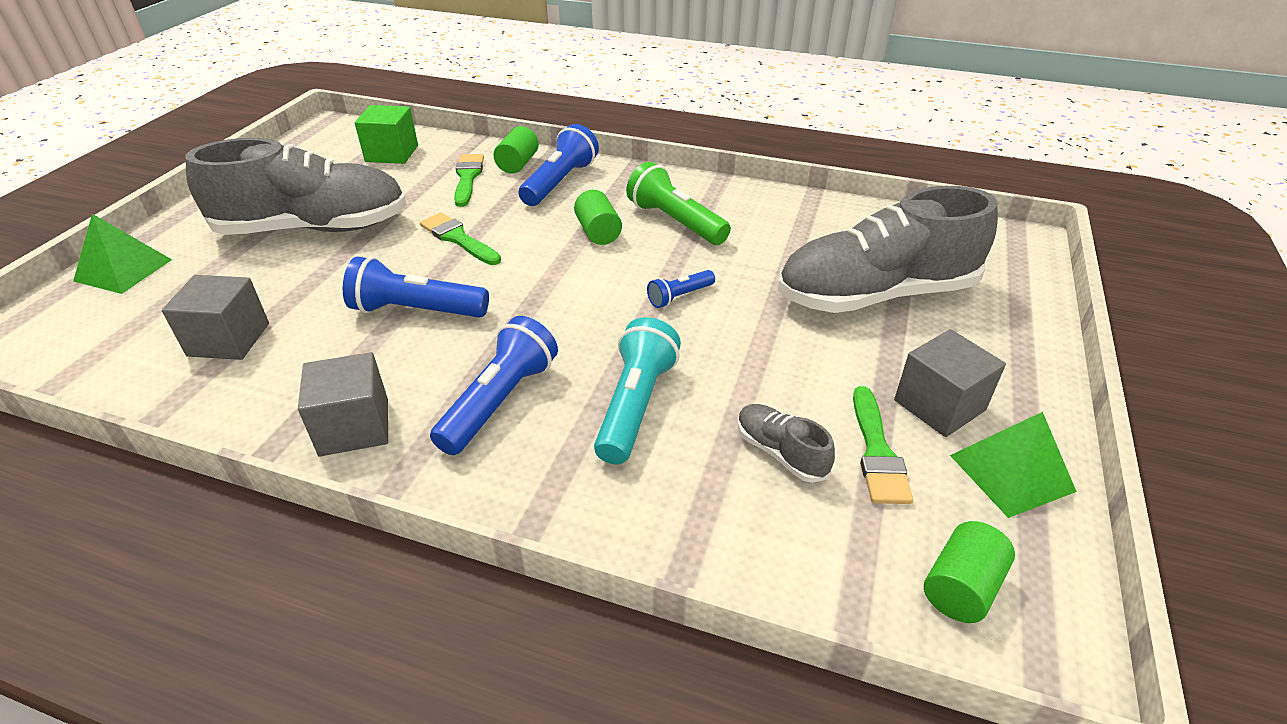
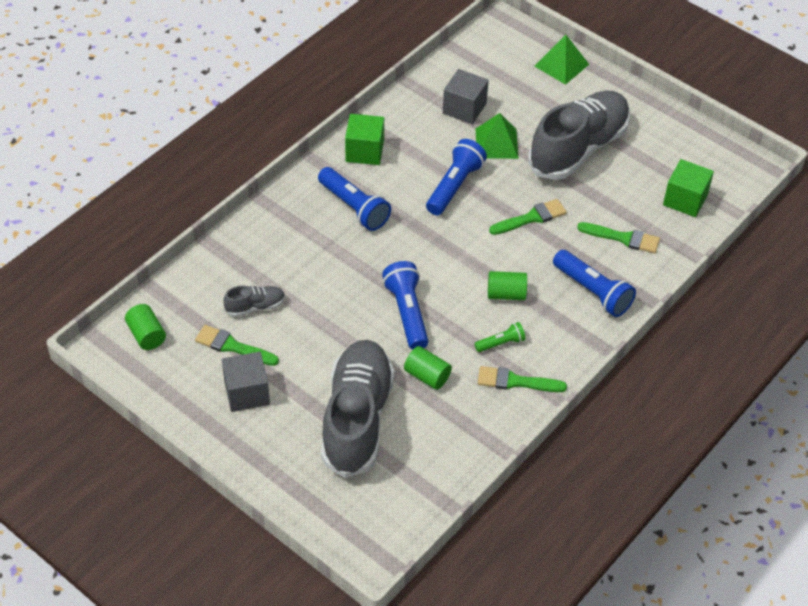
camera: 110 degrees right, 10 degrees up
(314, 228) = (578, 148): grey shoe -> grey shoe turned 150 degrees counterclockwise
(354, 427) = (364, 151): grey cube -> green cube
(518, 164) = (636, 273): green cylinder -> green cylinder (427, 376)
(636, 405) = (321, 261): turquoise flashlight -> none
(675, 222) = (501, 343): green flashlight -> green flashlight, size x0.54
(679, 296) = (407, 313): blue flashlight -> blue flashlight, size x1.84
(721, 204) = (515, 381): none -> green brush
(1011, 473) = (187, 395): green pyramid -> green pyramid (496, 143)

